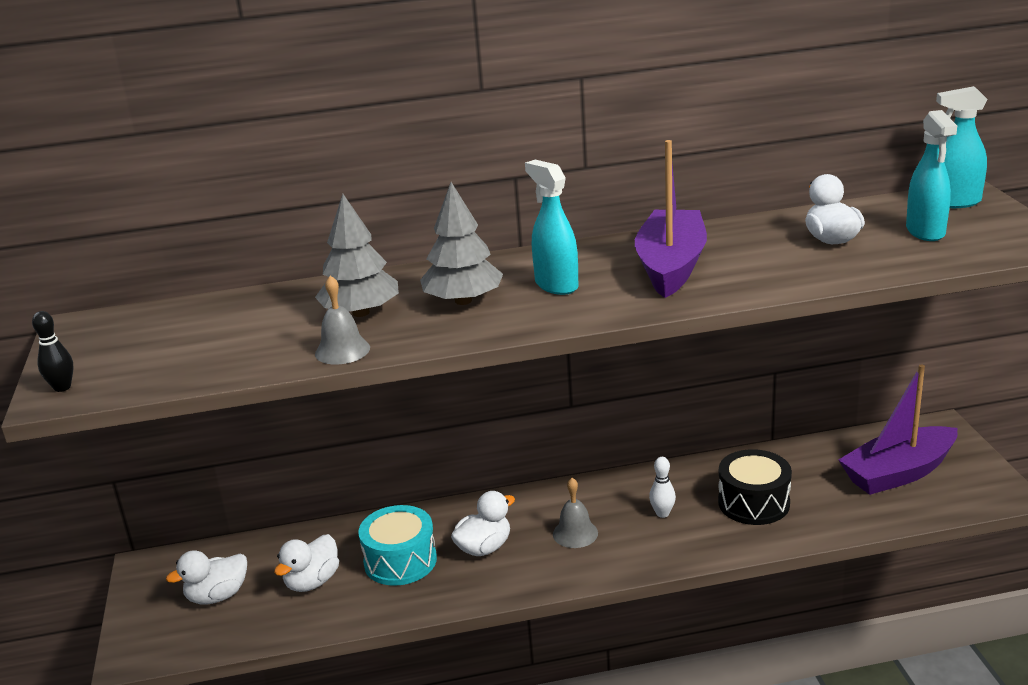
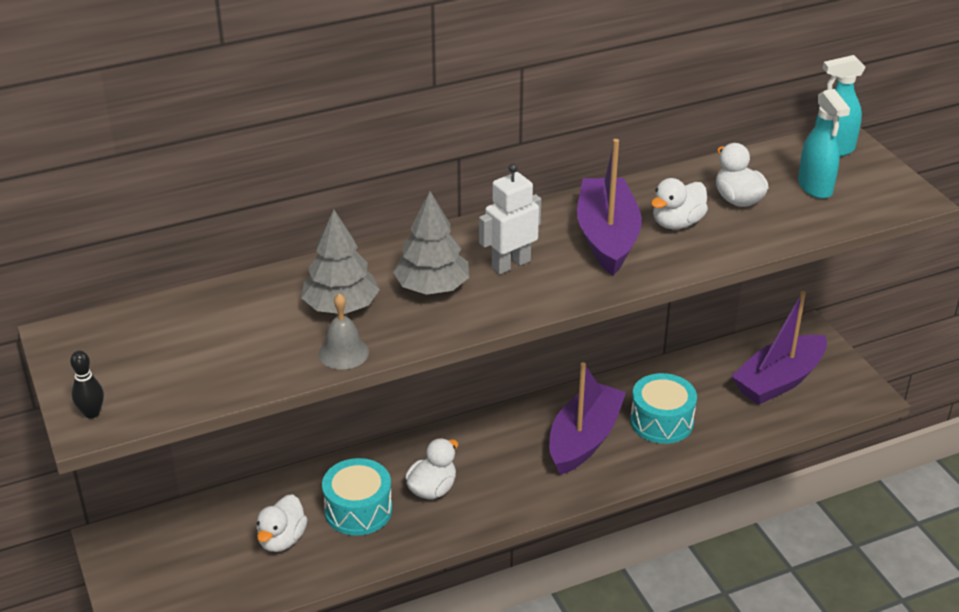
camera: 15 degrees left, 10 degrees up
(217, 596) = (195, 563): white duck -> white duck (677, 223)
(556, 285) = (510, 264): turquoise spray bottle -> white robot
(575, 533) = (511, 466): grey bell -> none
(662, 513) = (584, 439): white bowling pin -> purple boat
(753, 503) = (661, 421): black drum -> turquoise drum

